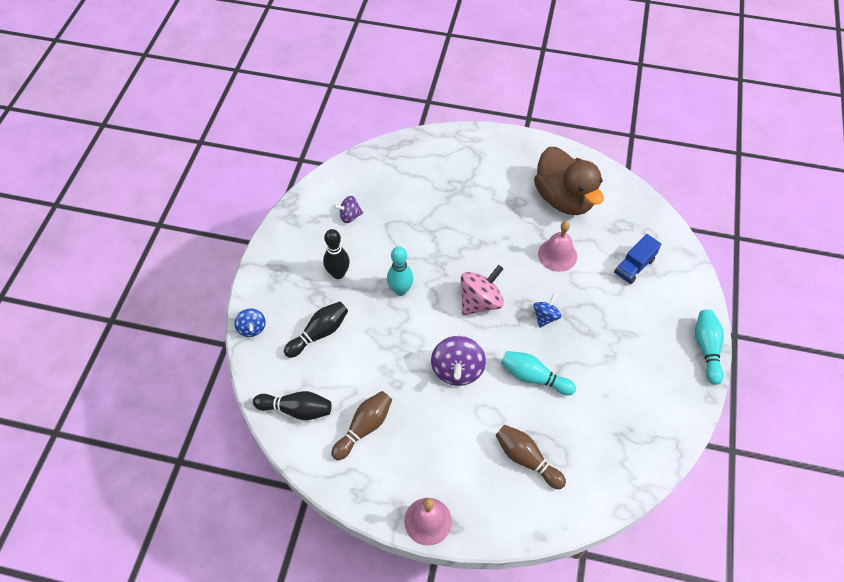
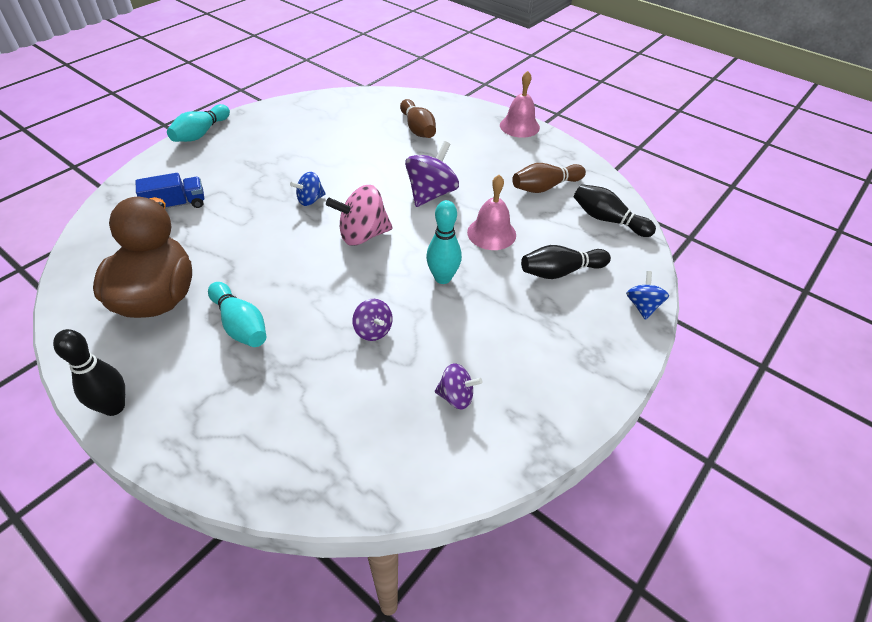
camera: 155 degrees left, 10 degrees down
(338, 273) = (510, 325): black bowling pin -> black bowling pin (114, 407)
(420, 233) = (373, 330): none -> purple spinning top
(533, 377) = (365, 166): turquoise bowling pin -> turquoise bowling pin (240, 325)
(557, 255) = (238, 244): pink bell -> pink bell (491, 233)

